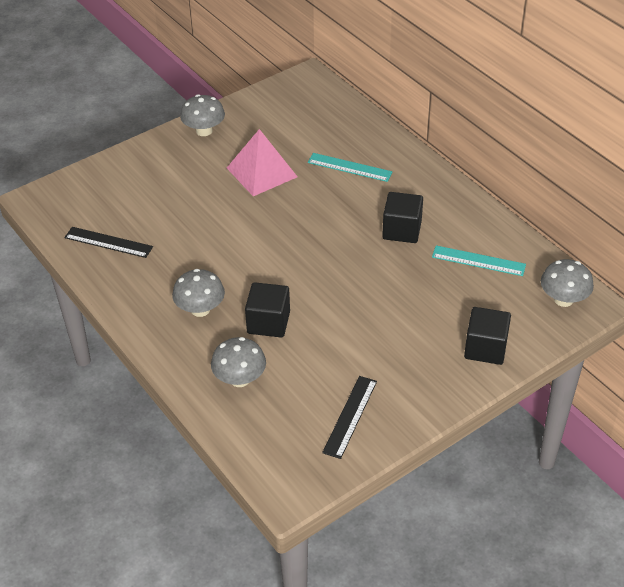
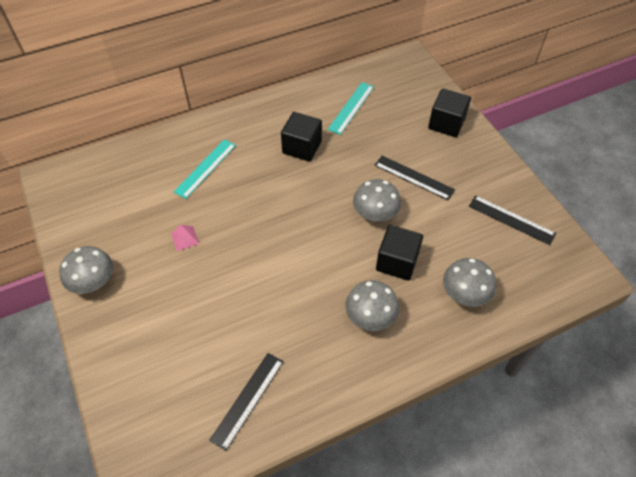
camera: 80 degrees left, 10 degrees up
(262, 172) = (185, 238): pink pyramid -> pink pyramid, size x0.42
(387, 325) = (414, 177): none -> black ruler
(563, 299) = (402, 71): grey mushroom -> grey mushroom (375, 214)

